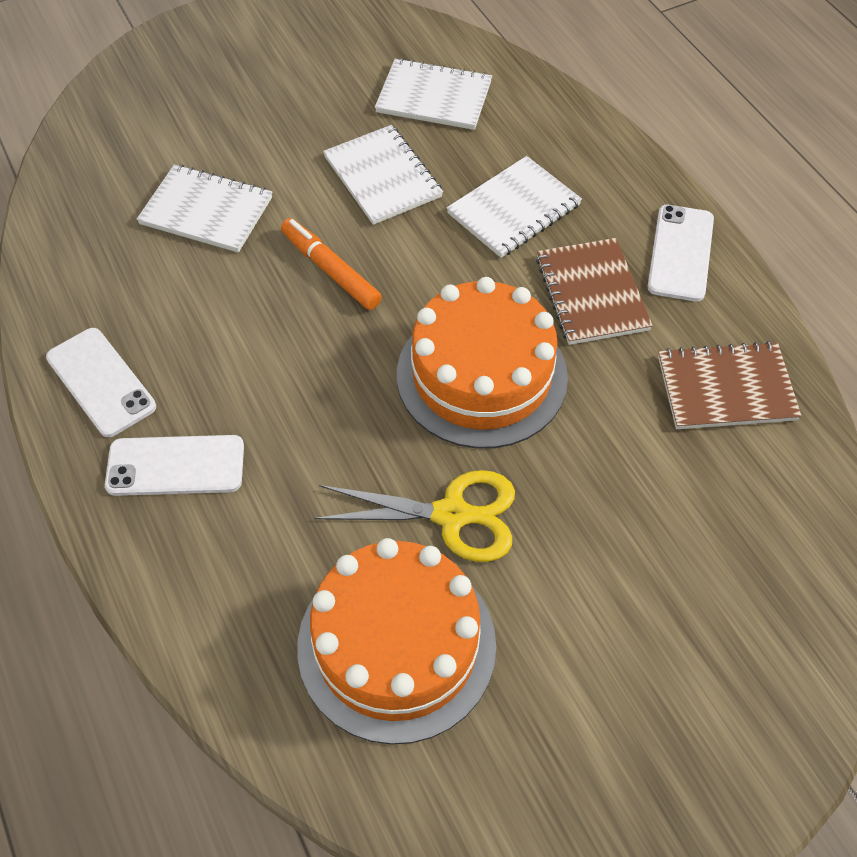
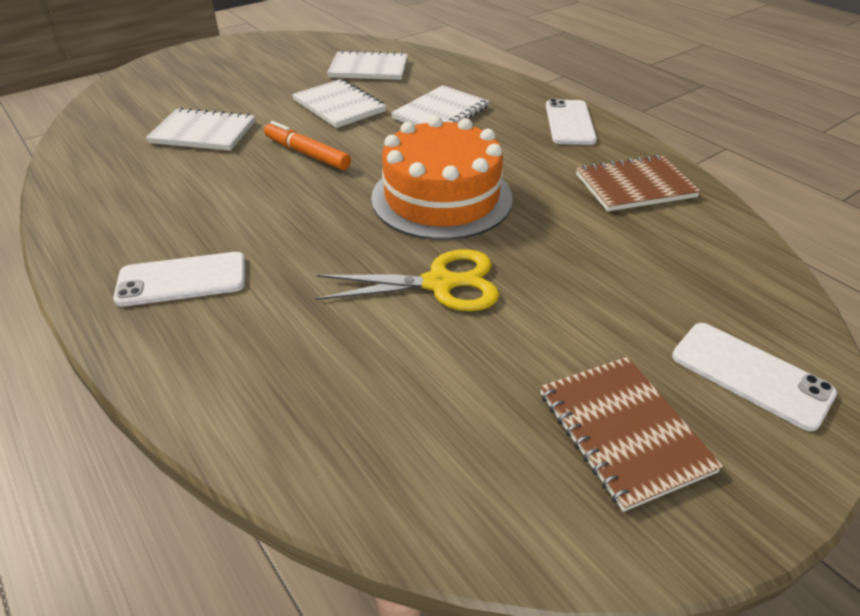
camera: 10 degrees left, 15 degrees down
(101, 382) = (112, 234): white phone -> white phone (750, 374)
(396, 645) = (411, 382): orange cake -> none
(592, 293) = (513, 147): brown notebook -> brown notebook (623, 431)

